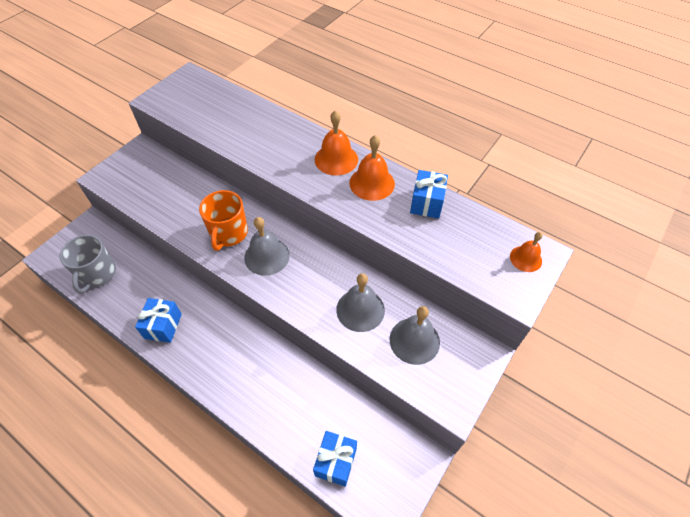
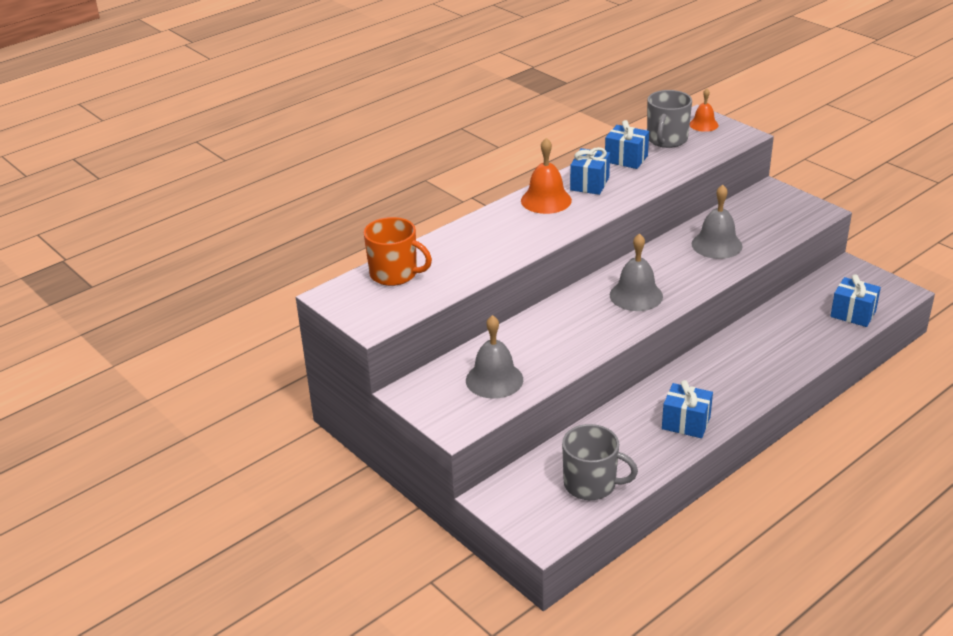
camera: 75 degrees left, 20 degrees down
(228, 233) = (594, 320): orange mug -> orange mug (394, 274)
(372, 183) = (589, 184): orange bell -> blue gift
(414, 340) = (755, 220): grey bell -> grey bell (494, 380)
(478, 230) = (666, 139): none -> grey mug

